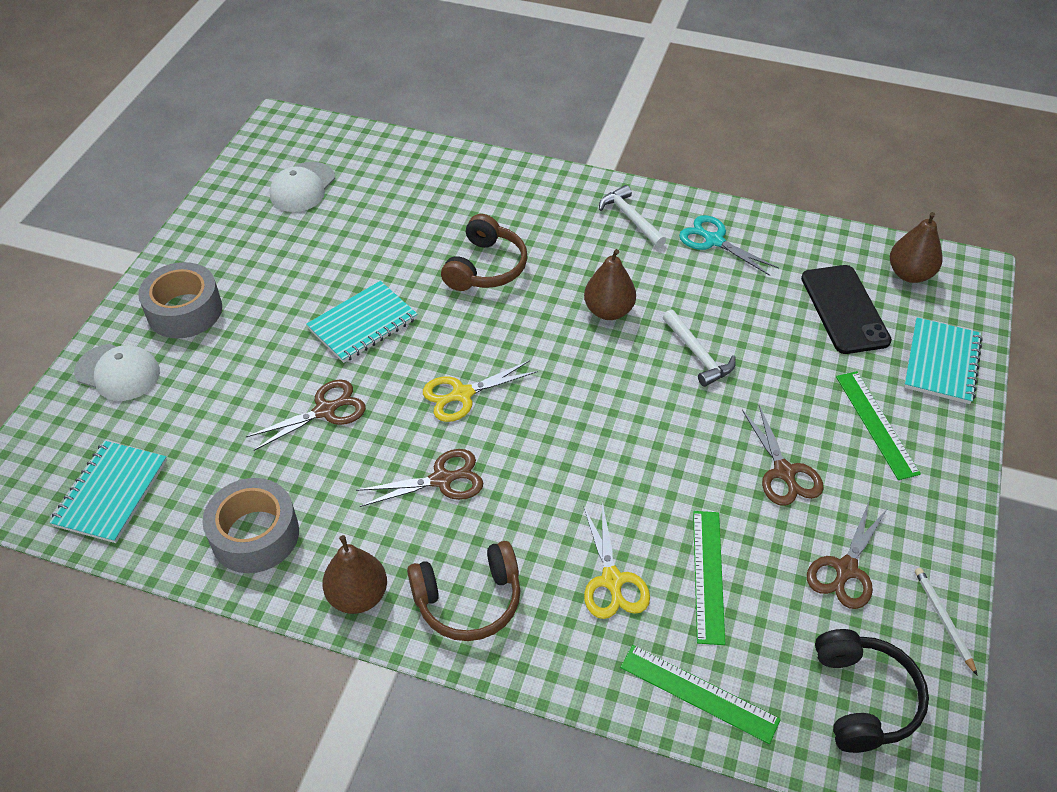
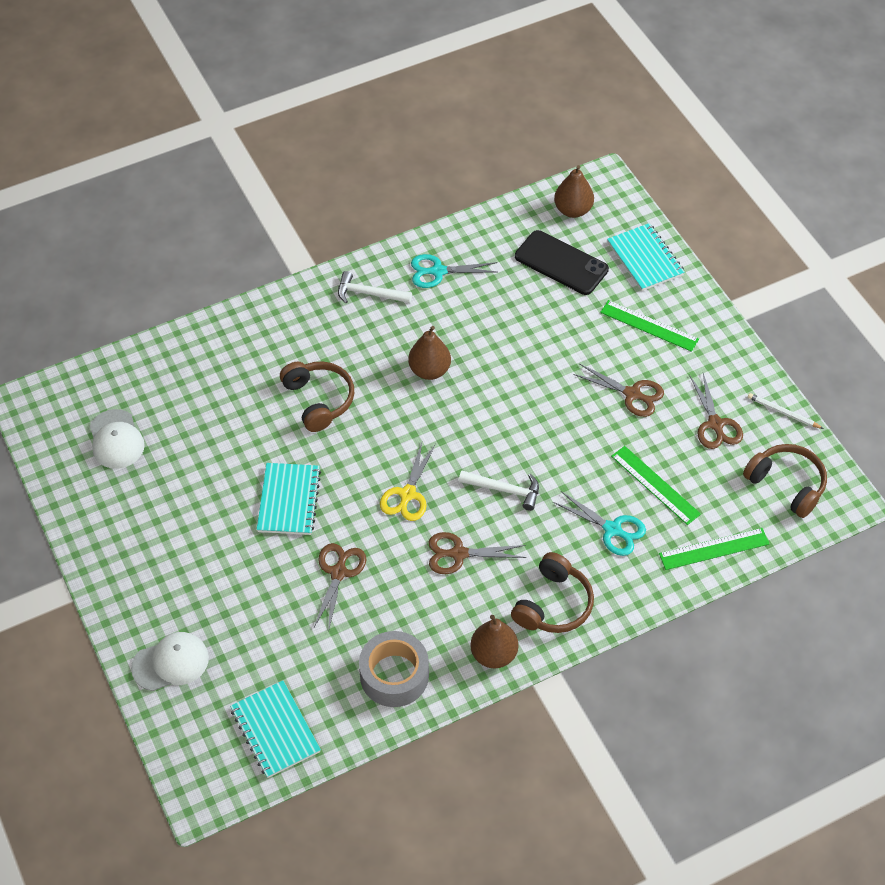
camera: 45 degrees left, 5 degrees up
(184, 311) = (157, 588): grey tape -> none
(441, 480) = (459, 554): brown scissors -> brown scissors turned 120 degrees counterclockwise
(612, 580) = (612, 529): yellow scissors -> turquoise scissors
(698, 354) = (512, 358): white hammer -> white hammer (504, 490)
(863, 698) = (786, 484): black headphones -> brown headphones

